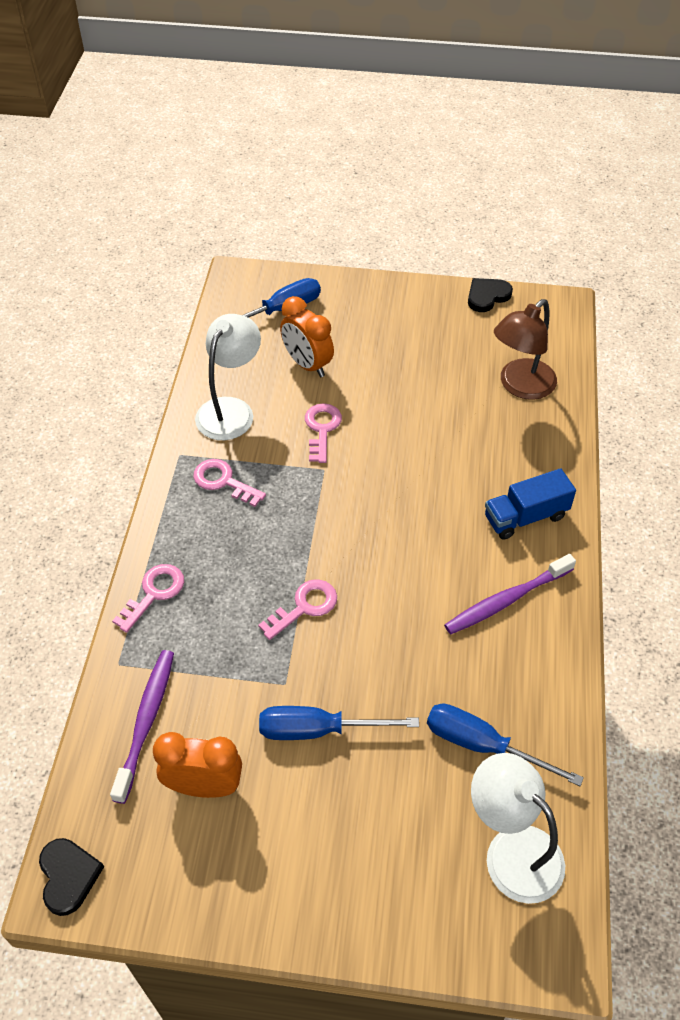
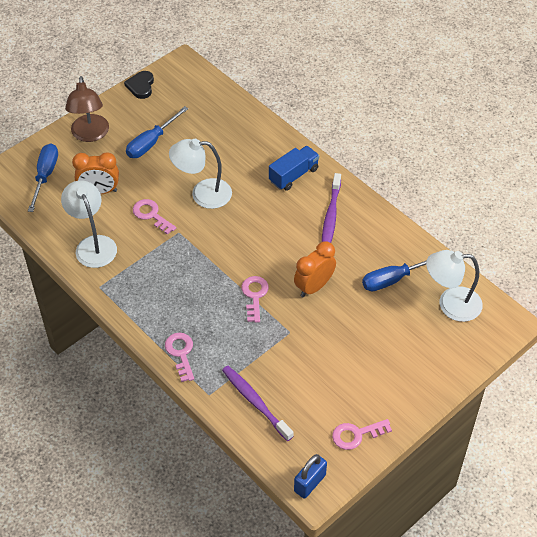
camera: 50 degrees left, 0 degrees up
(68, 876) = (309, 483): black heart -> blue padlock
(204, 786) = (313, 399): orange clock -> orange clock (314, 286)
(223, 481) = (140, 279): pink key -> pink key (356, 434)
(318, 730) = (327, 335): blue screwdriver -> blue screwdriver (151, 142)
(400, 452) = (202, 194): none -> white lamp
(520, 386) = (215, 118): brown lamp -> brown lamp (90, 135)
(525, 517) = (293, 175): blue truck -> blue truck turned 150 degrees counterclockwise

